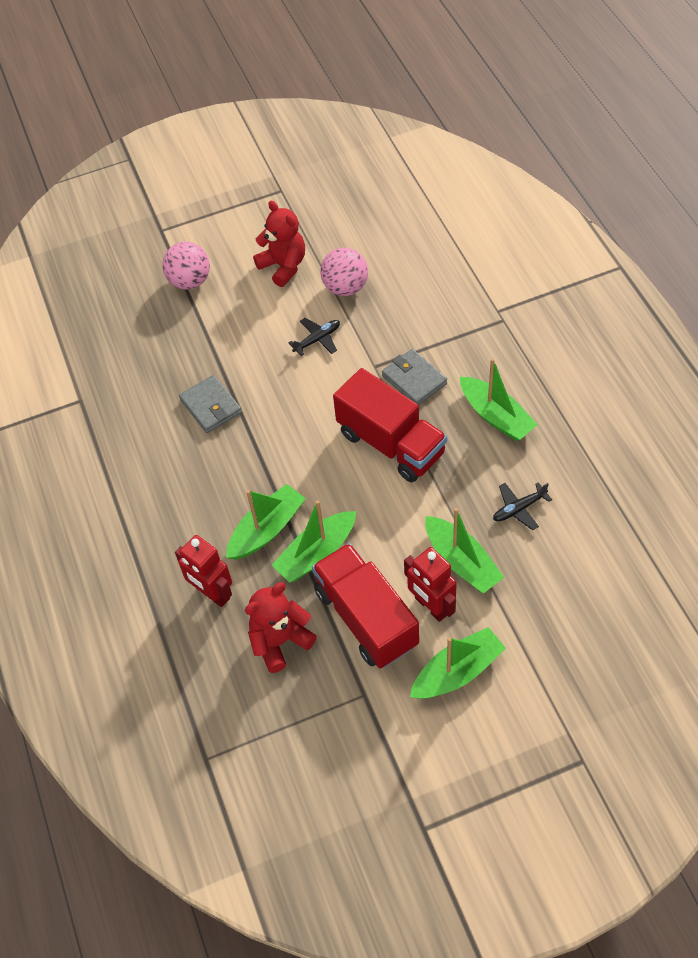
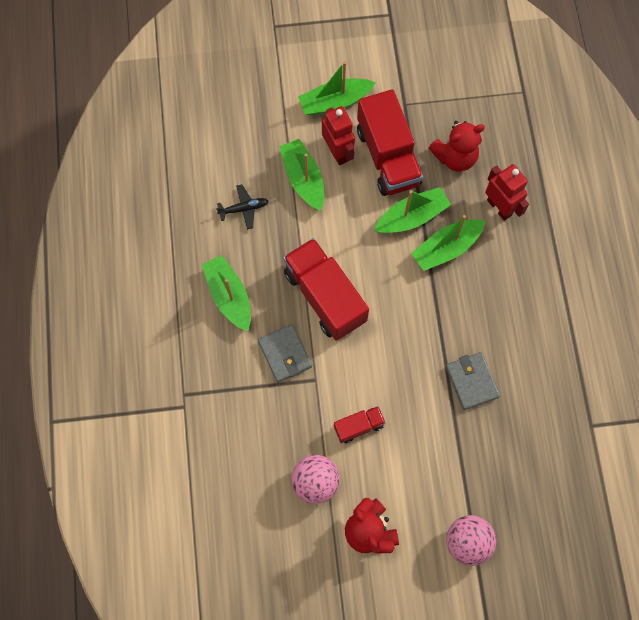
camera: 170 degrees left, 15 degrees up
(317, 339) = (358, 426): black plane -> red truck

